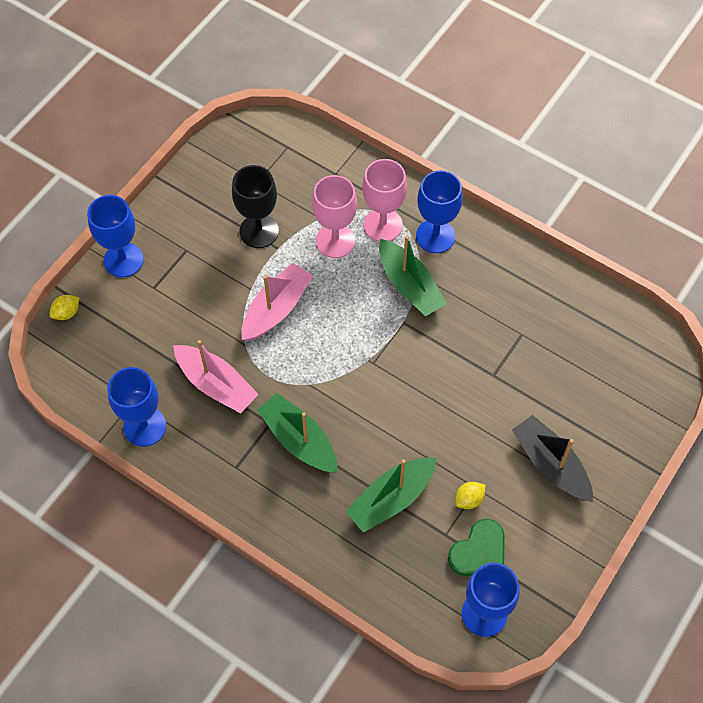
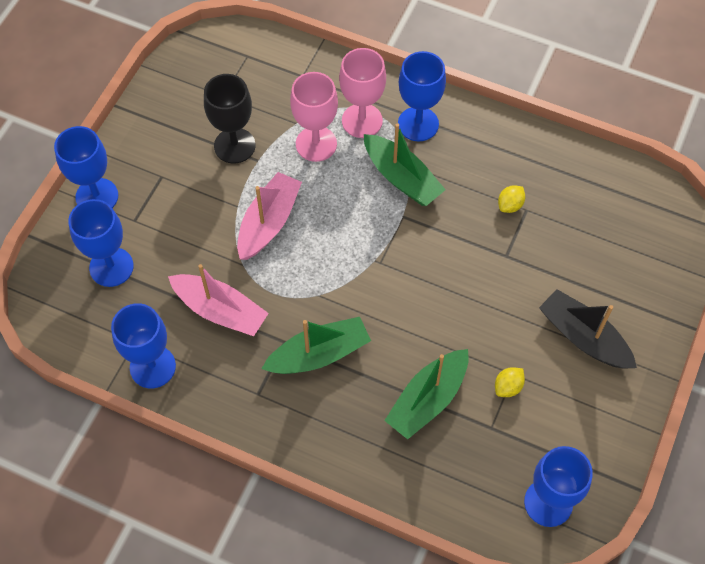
camera: 10 degrees left, 0 degrees up
(67, 313) = (46, 261): yellow lemon -> yellow lemon (510, 205)
(124, 328) = (111, 267): none -> blue goblet
(299, 440) = (319, 354): green boat -> green boat turned 120 degrees clockwise
(479, 552) = (529, 439): green heart -> none

